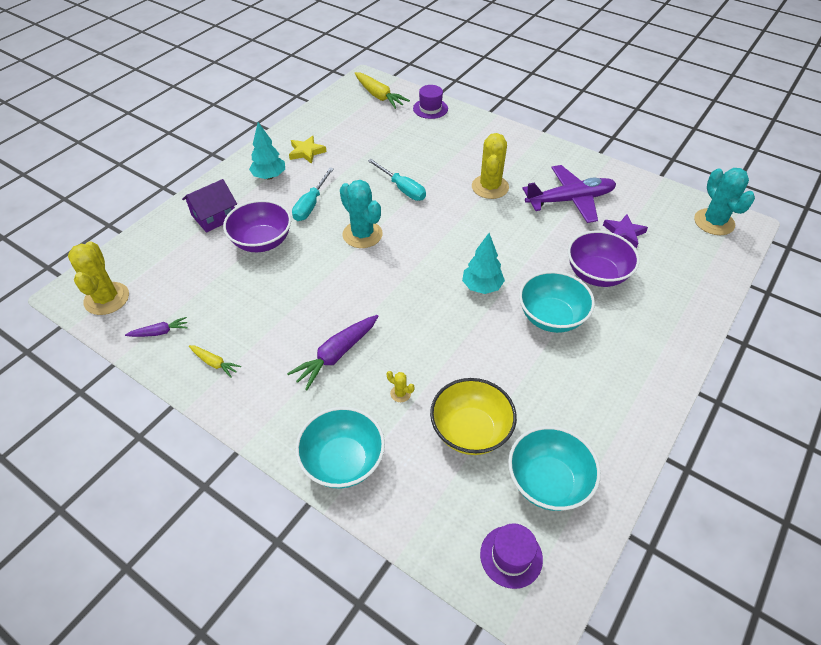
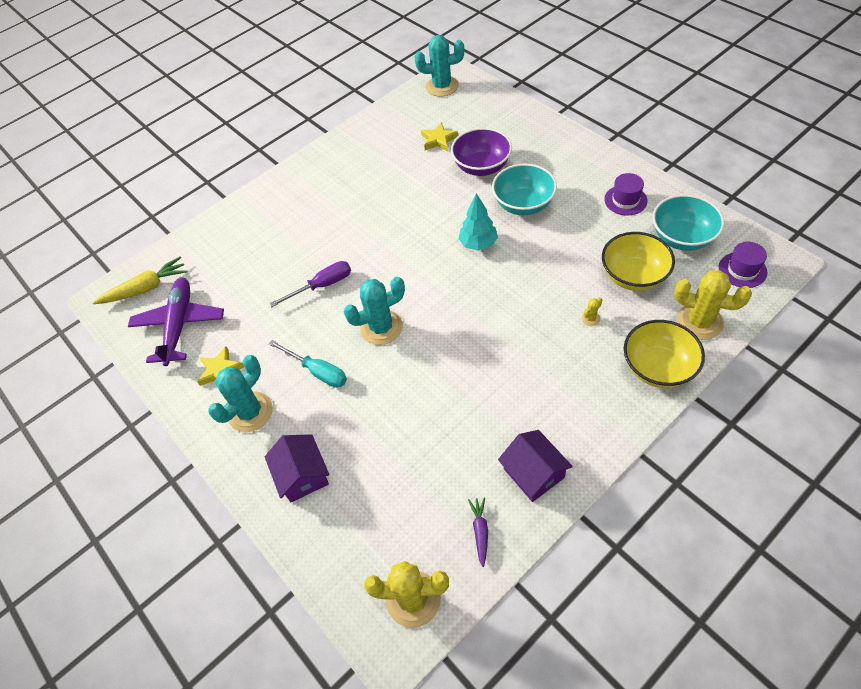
camera: 70 degrees left, 5 degrees up
(214, 363) = (533, 473): yellow carrot -> purple house
(262, 241) = (363, 423): purple bowl -> none
(269, 176) = (250, 412): turquoise tree -> turquoise cactus
(336, 355) = (540, 363): purple carrot -> none
(343, 461) = (657, 368): turquoise bowl -> yellow bowl
(402, 189) = (322, 286): turquoise screwdriver -> purple screwdriver
(430, 108) = (195, 244): purple hat -> purple hat (625, 200)
(490, 187) = (346, 216): yellow cactus -> yellow cactus (699, 322)
(569, 200) = (385, 164): purple plane -> purple plane (179, 325)
(623, 233) = (438, 140): purple star -> yellow star

